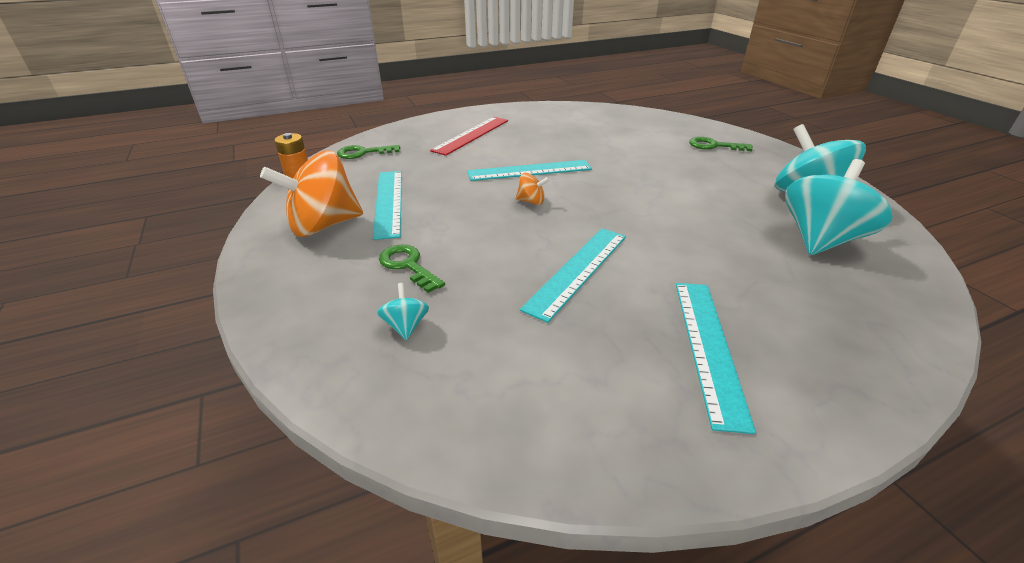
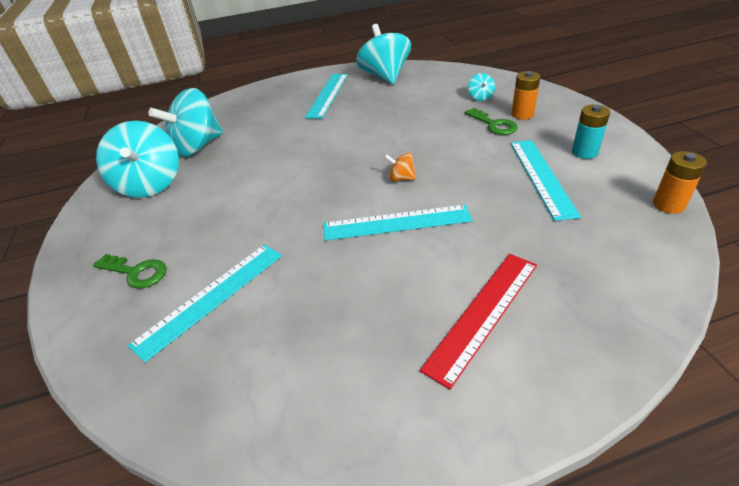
camera: 170 degrees left, 5 degrees up
(323, 225) = (584, 152): orange spinning top -> turquoise battery
(357, 283) = (522, 114): none -> orange battery
(363, 153) = (637, 263): green key -> none
(578, 270) = (378, 124): turquoise ruler -> turquoise ruler (211, 297)
(608, 415) = (385, 76): none -> turquoise spinning top

